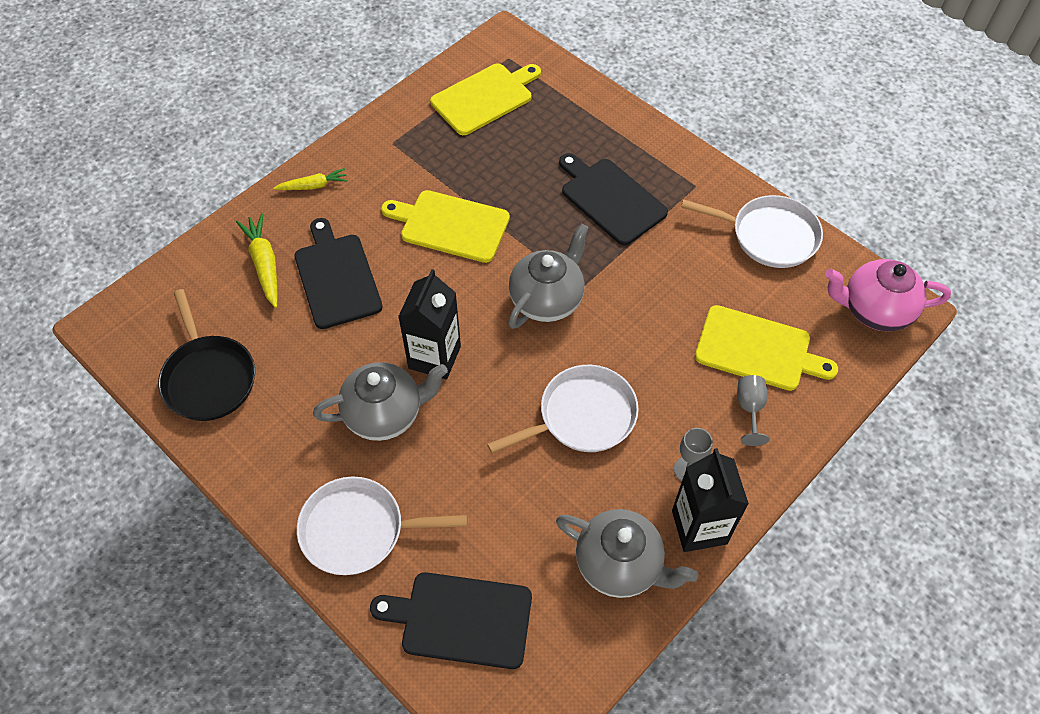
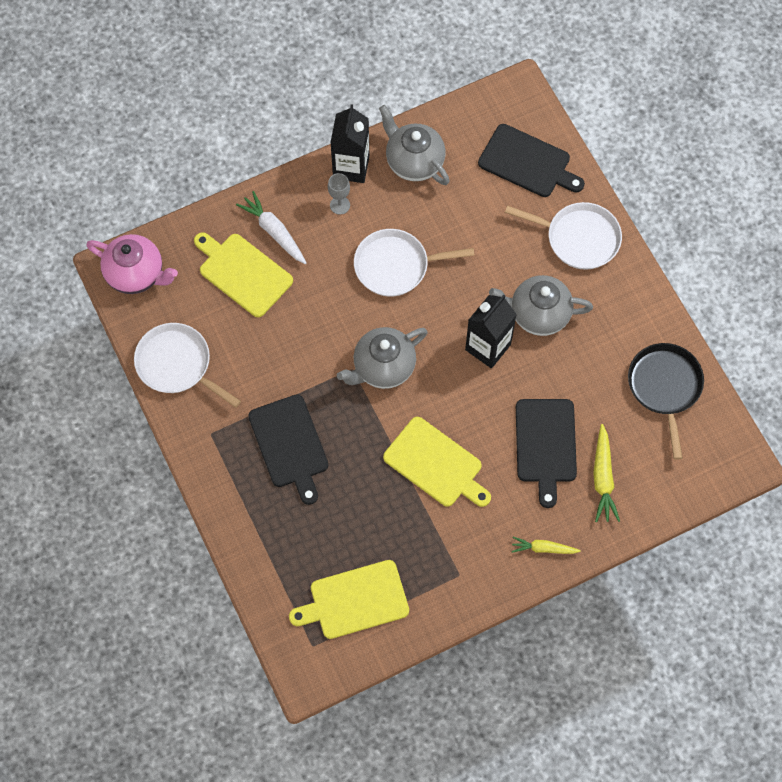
camera: 160 degrees left, 10 degrees up
(750, 409) = (274, 231): grey goblet -> white carrot

